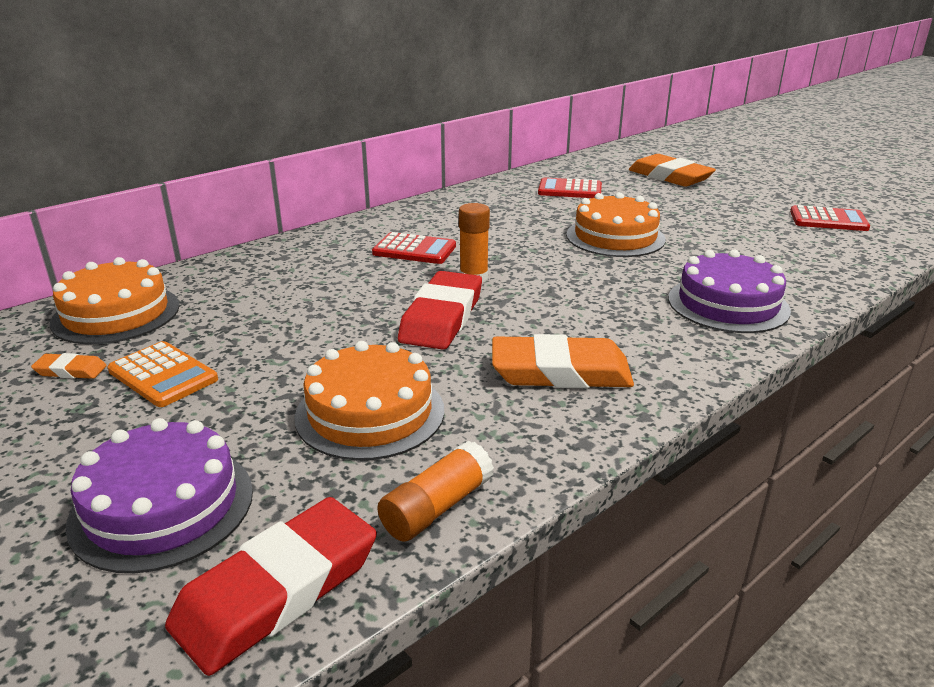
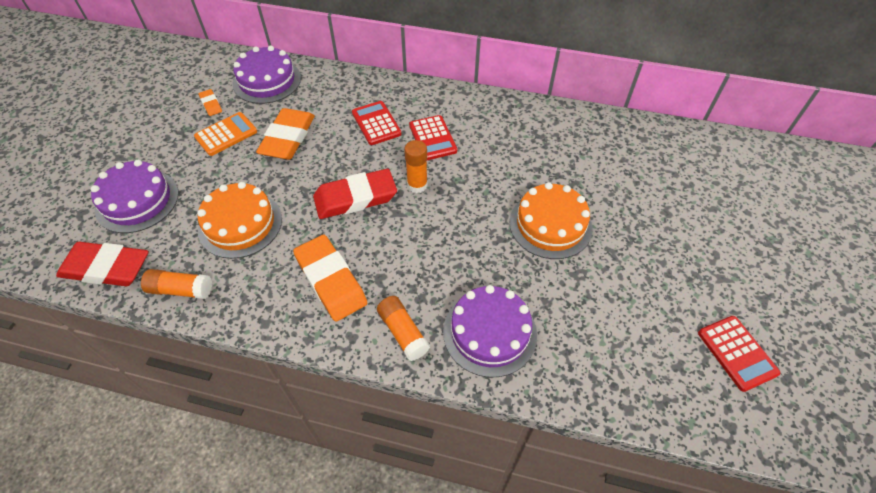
camera: 55 degrees right, 25 degrees up
(116, 314) = (267, 81): orange cake -> purple cake
(163, 375) = (226, 134): orange calculator -> orange calculator turned 135 degrees counterclockwise
(570, 190) = (618, 160): red calculator -> red calculator (376, 123)
(670, 177) = (723, 205): orange eraser -> orange eraser (288, 138)
(688, 349) = (403, 332): none -> orange glue stick

